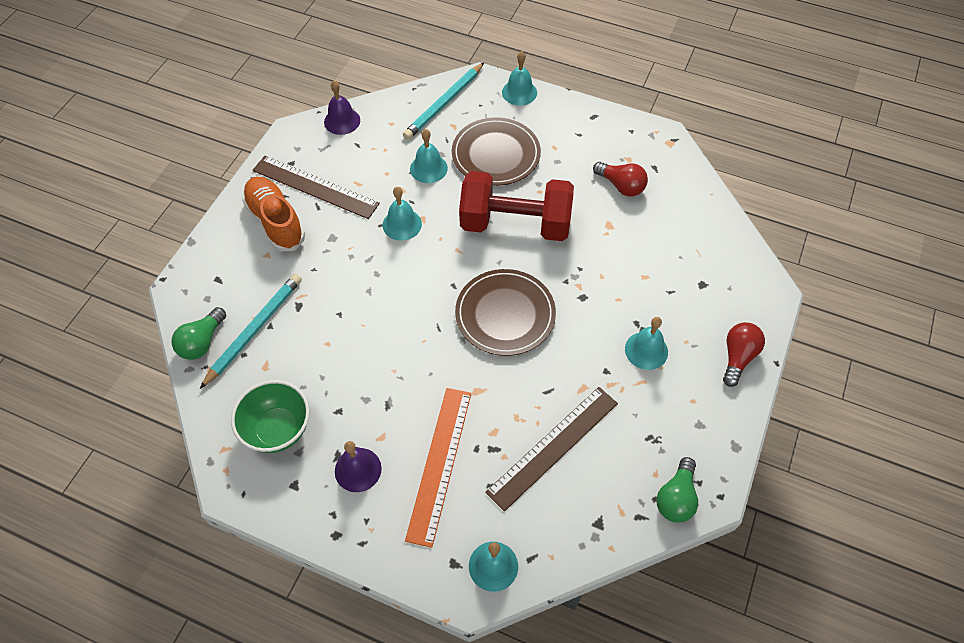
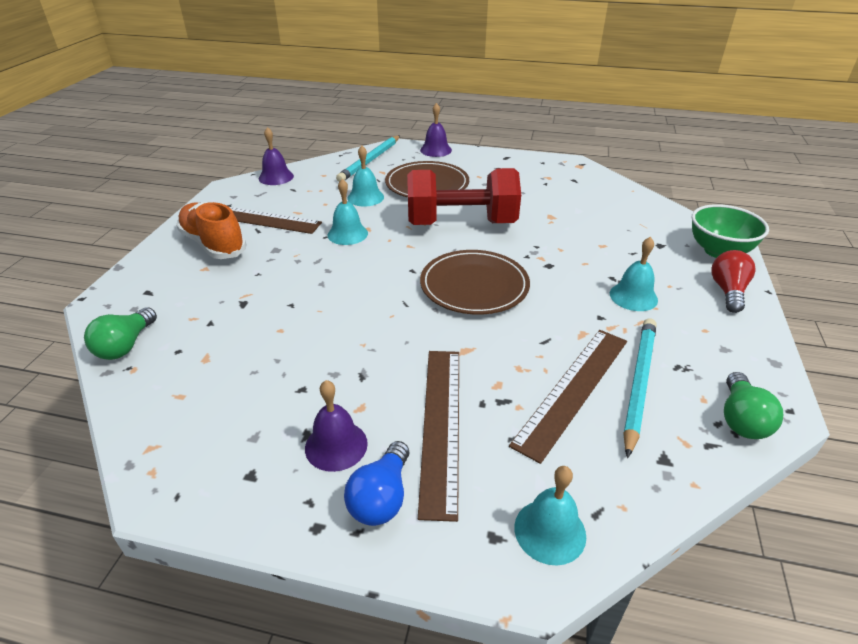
camera: 10 degrees left, 20 degrees down
(254, 330) = (191, 328): turquoise pencil -> turquoise pencil (638, 384)
(278, 429) = (224, 417): green bowl -> green bowl (718, 251)
(383, 519) = (381, 497): none -> blue light bulb
(439, 464) = (440, 425): orange ruler -> brown ruler
(519, 92) = (436, 150): turquoise bell -> purple bell
(621, 186) = (550, 192): red light bulb -> none

